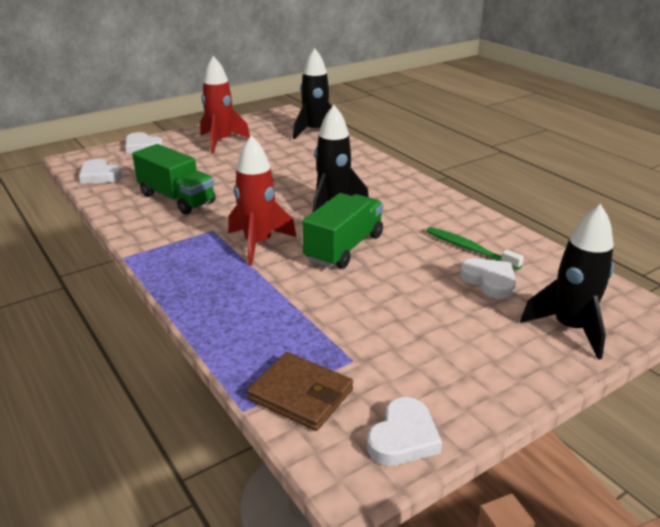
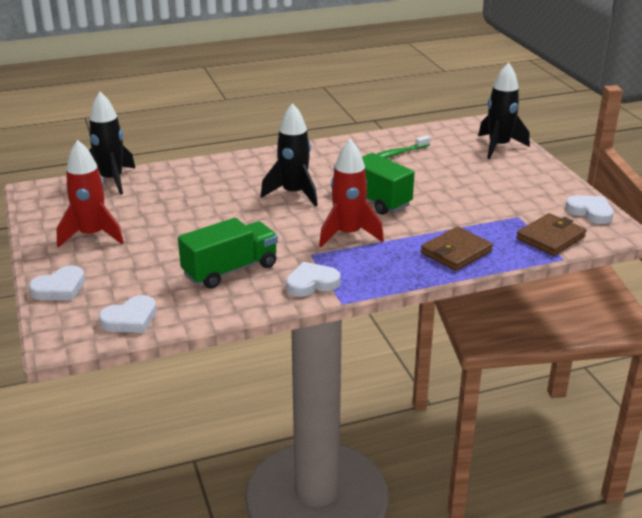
camera: 75 degrees left, 0 degrees up
(238, 315) = (456, 252): none -> brown wallet
(489, 281) = (439, 157): white heart -> white heart (311, 283)

